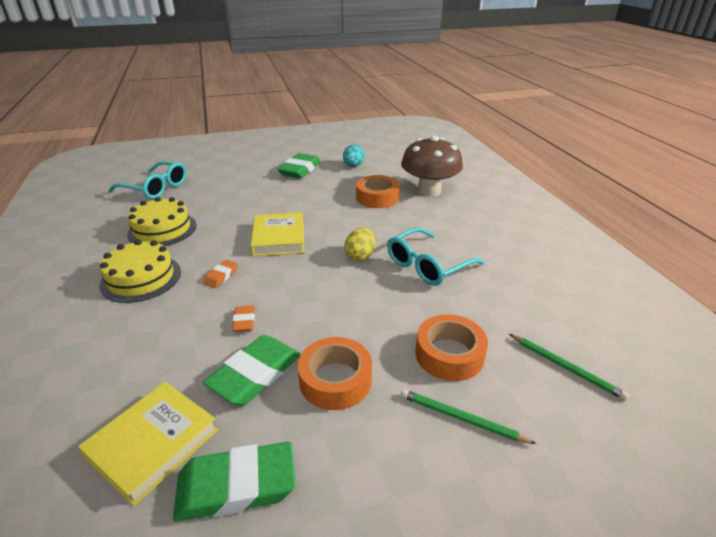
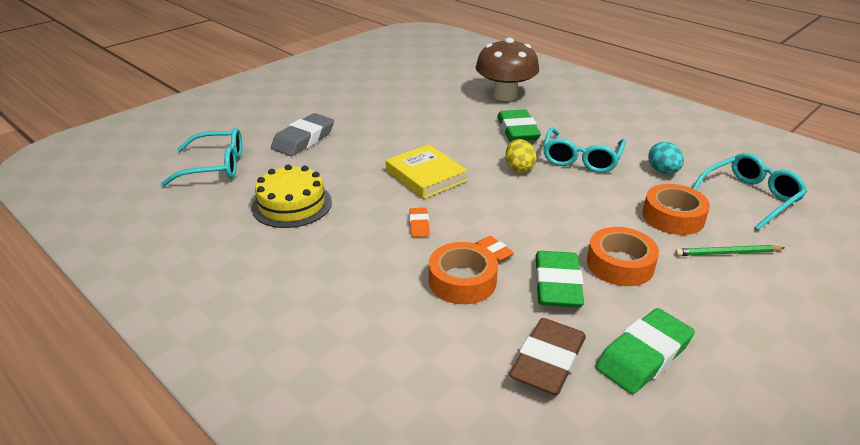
camera: 30 degrees left, 0 degrees up
(141, 278) = (341, 254): yellow cake -> none
(153, 443) = (547, 361): yellow book -> brown eraser
(233, 185) = (303, 139): none -> grey eraser
(300, 170) = (355, 106): green eraser -> green eraser (517, 131)
(353, 166) = (405, 89): turquoise egg -> turquoise egg (663, 171)
(377, 197) = (467, 114): orange tape -> orange tape (462, 281)
(565, 367) = (749, 197): green pencil -> turquoise glasses

